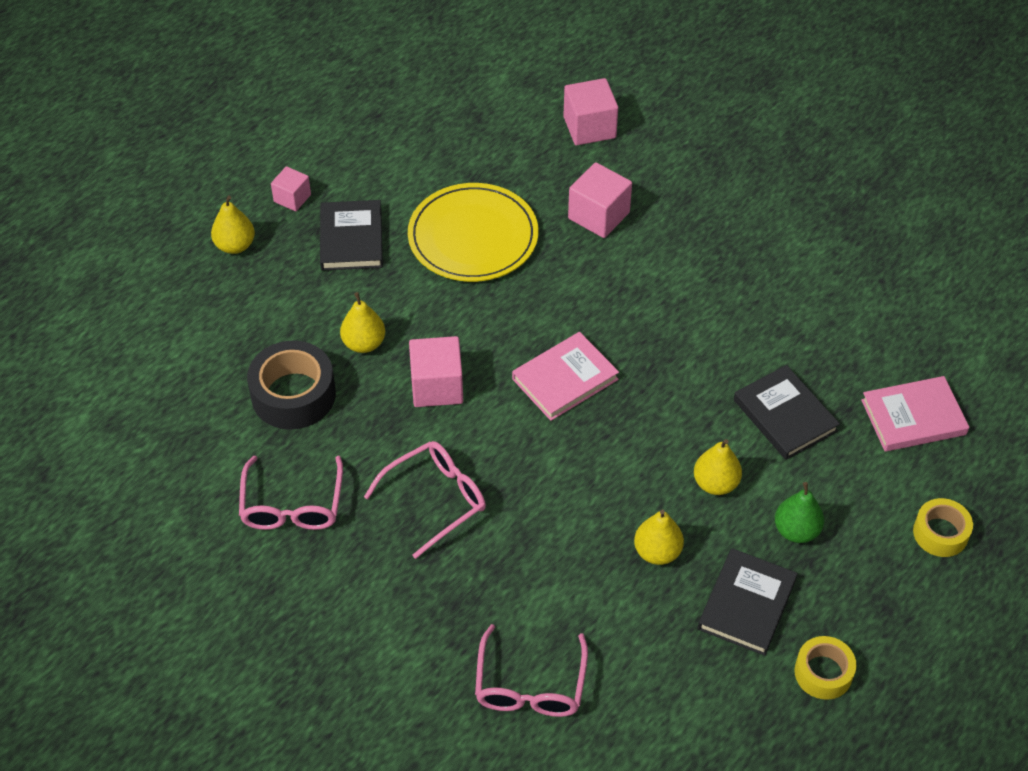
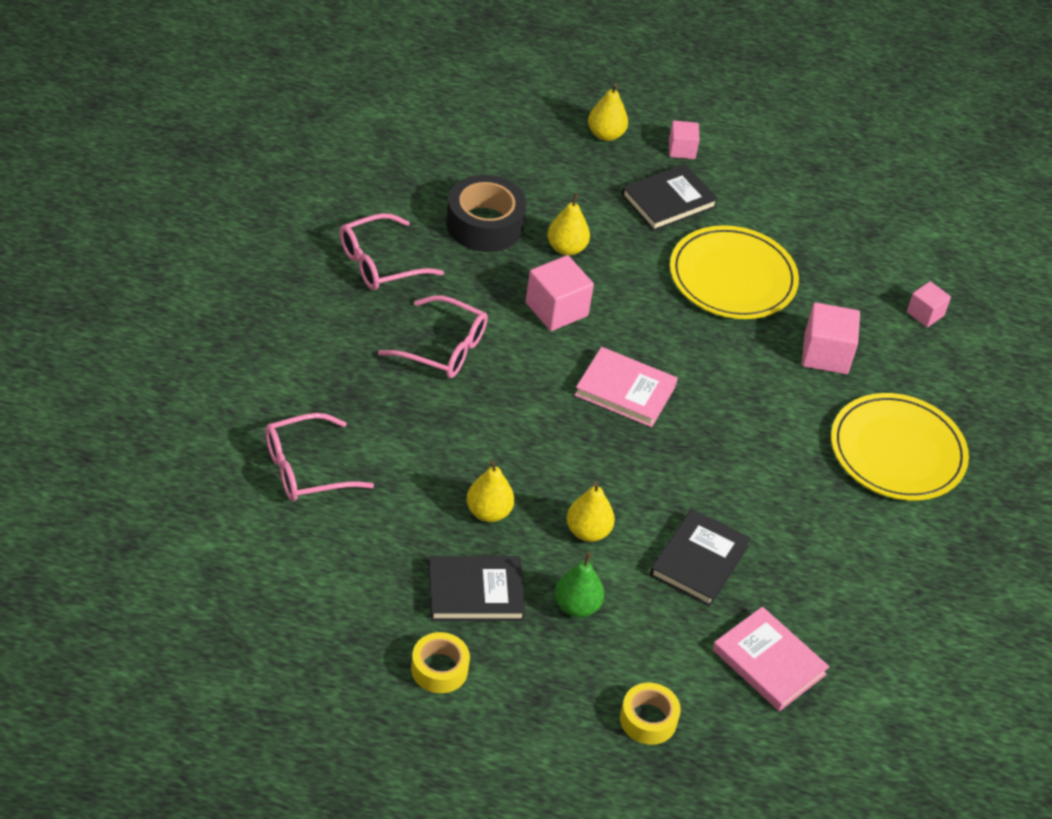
camera: 55 degrees right, 5 degrees down
(589, 127) = (925, 314): pink cube -> pink cube, size x0.61
(730, 221) = (897, 451): none -> yellow plate

